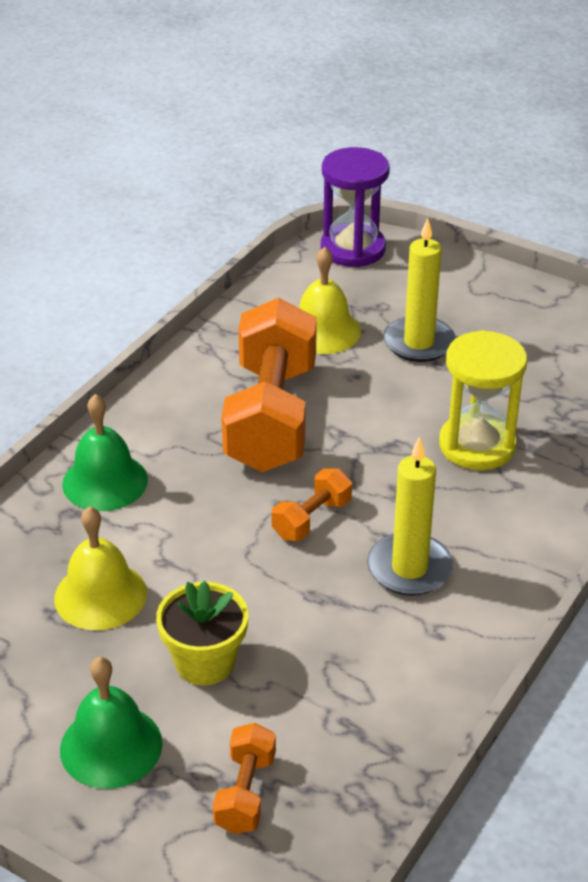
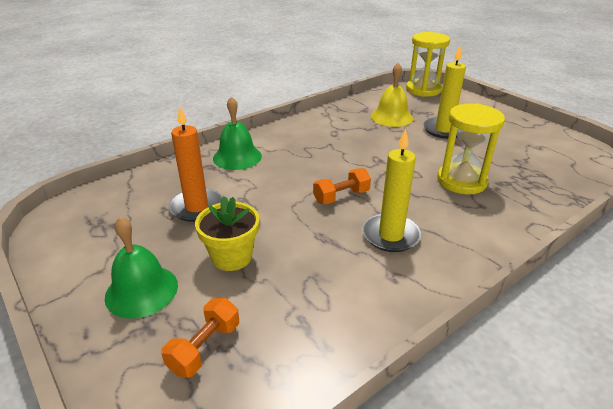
camera: 20 degrees right, 5 degrees down
(100, 595) = (197, 207): yellow bell -> orange candle
(271, 417) = (344, 146): orange dumbbell -> none
(353, 249) = (423, 90): purple hourglass -> yellow hourglass

